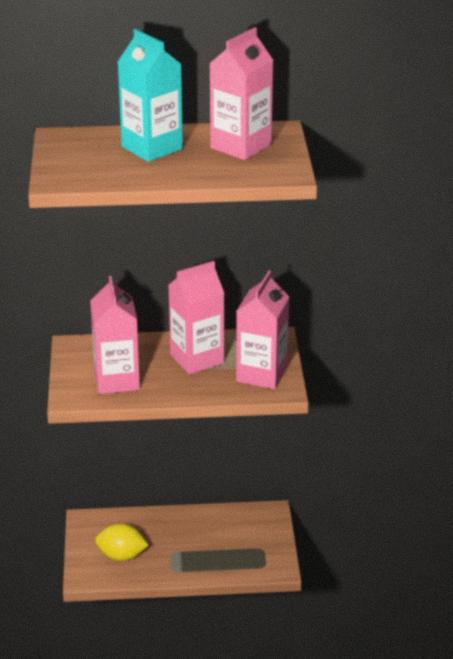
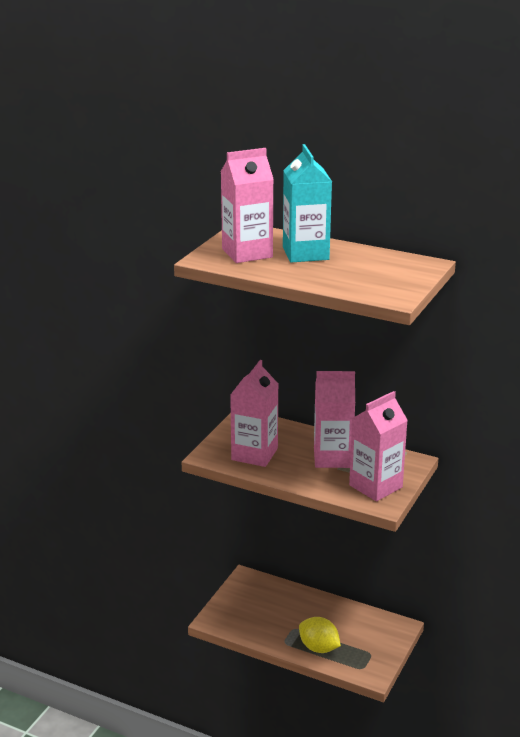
camera: 30 degrees right, 5 degrees down
(121, 556) = (252, 615): yellow lemon -> yellow lemon (319, 648)
(240, 146) = (379, 268): pink carton -> pink carton (247, 253)

